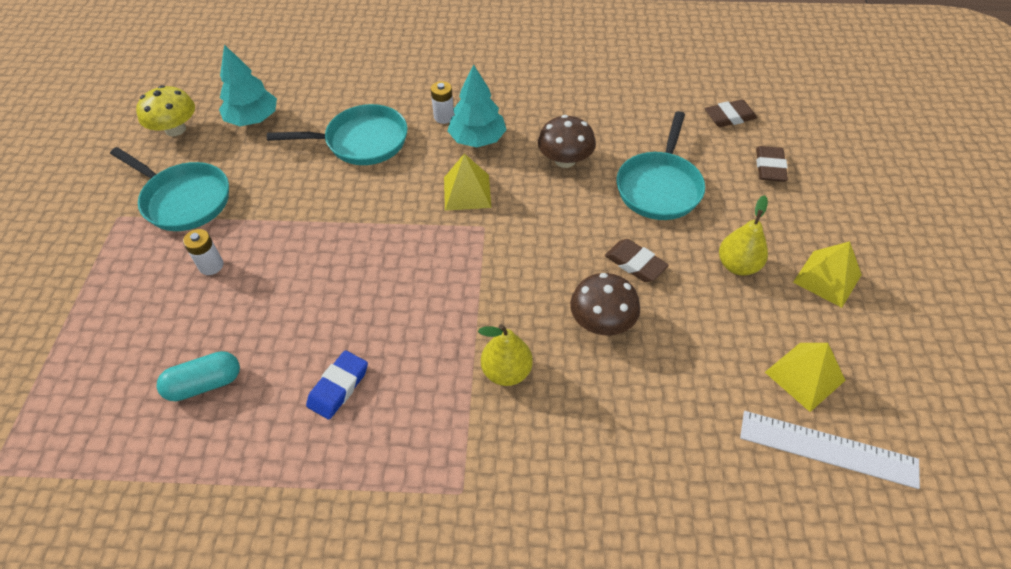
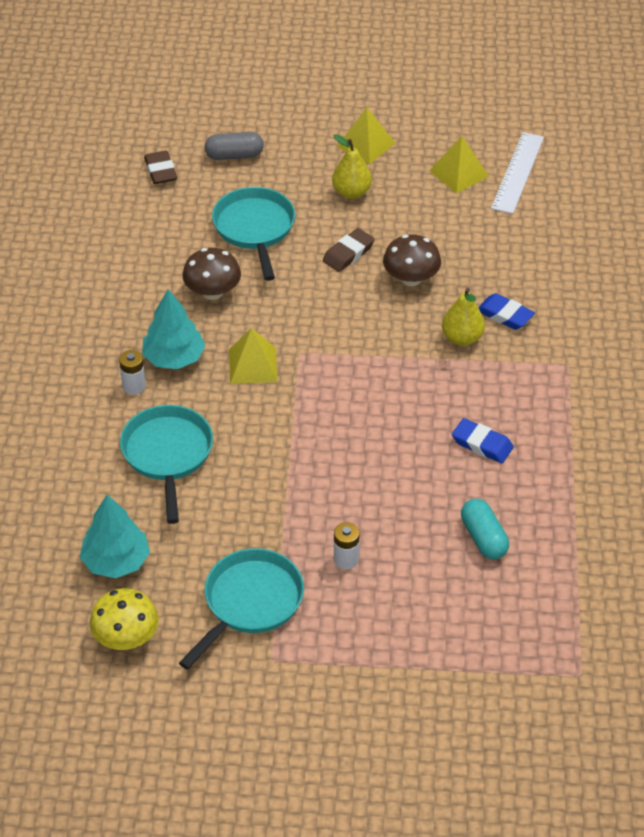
camera: 90 degrees left, 5 degrees down
(547, 420) = (505, 315): none -> blue eraser
(659, 187) = (255, 229): turquoise pan -> turquoise pan turned 120 degrees counterclockwise
(770, 167) = (234, 155): brown eraser -> grey capsule

